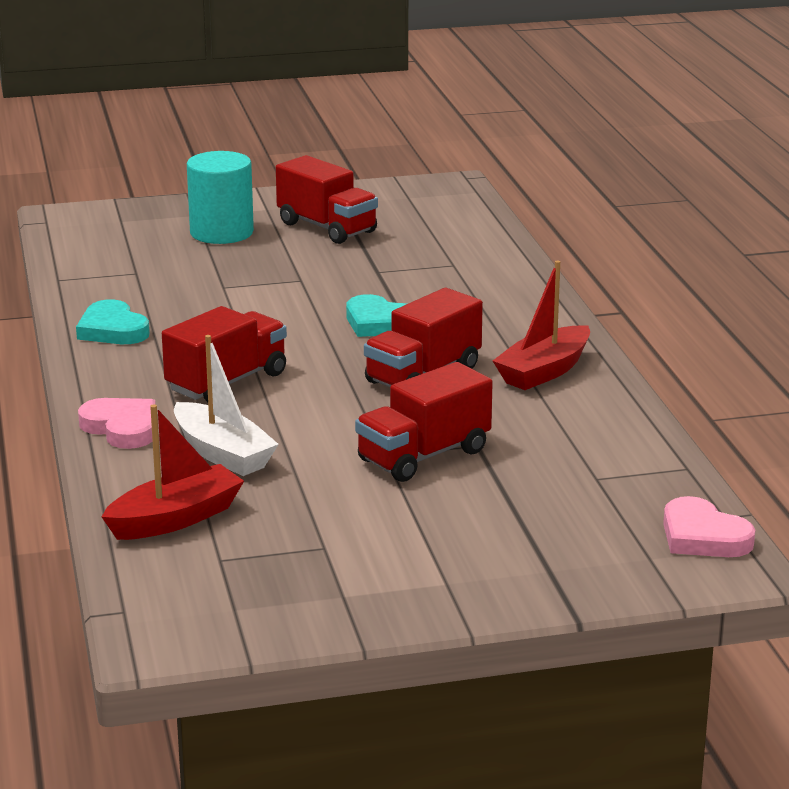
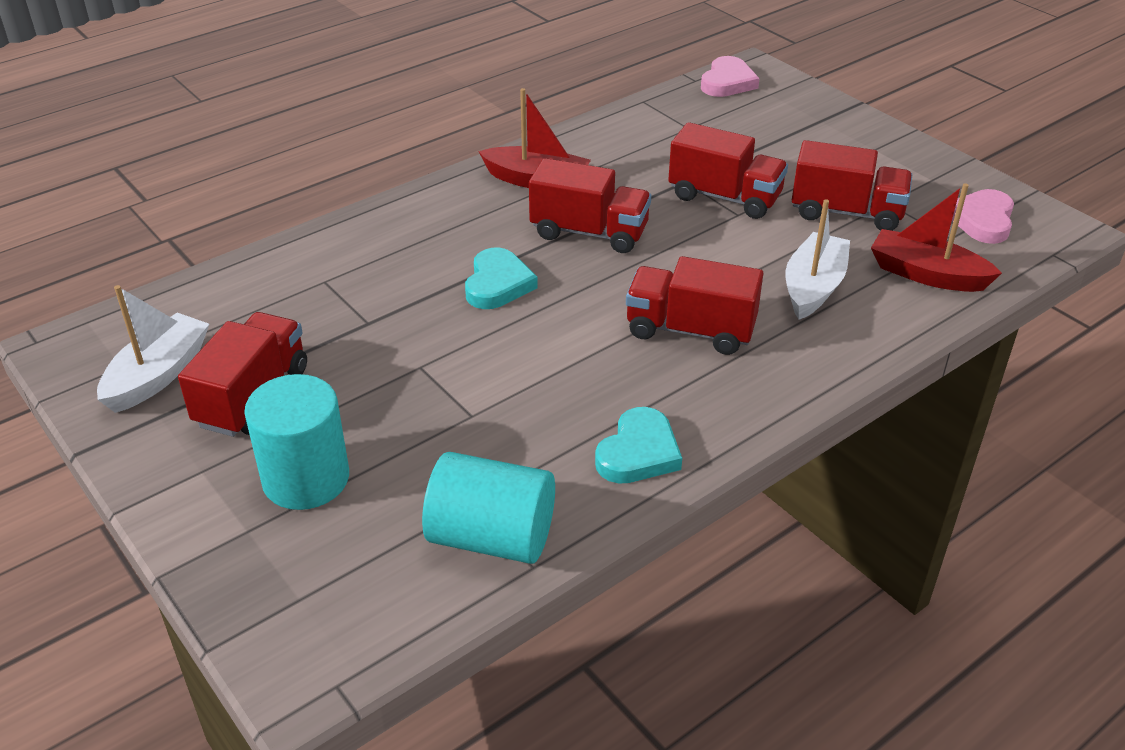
camera: 115 degrees left, 15 degrees up
(98, 272) = (491, 537): none -> turquoise cylinder
(122, 428) = (826, 357): pink heart -> pink heart (982, 220)
(328, 514) = (846, 212): none -> red truck
(385, 205) = (158, 375): none -> white boat

